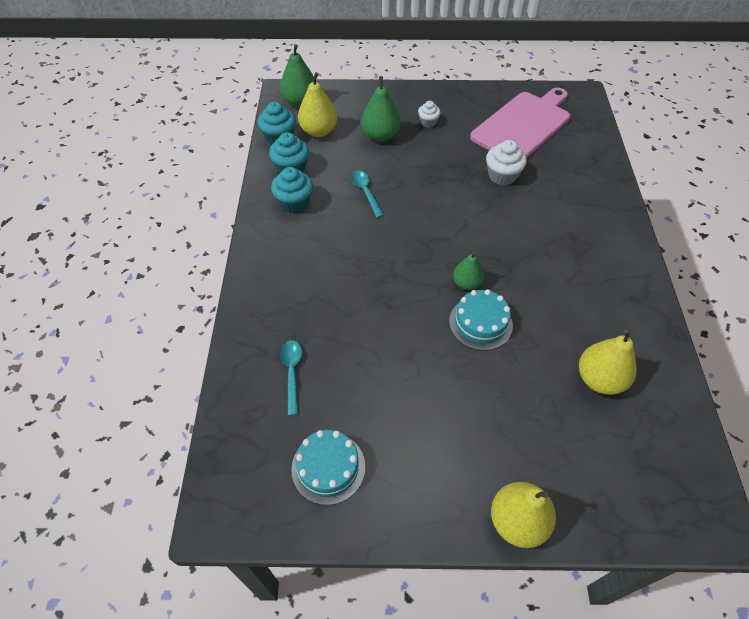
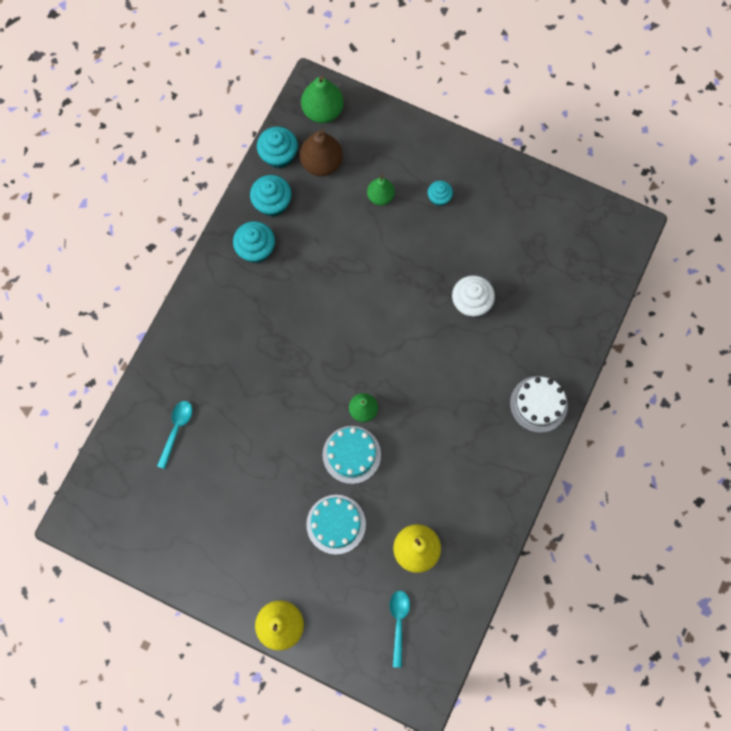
camera: 25 degrees right, 20 degrees up
(318, 131) = (321, 163): yellow pear -> brown pear
(328, 467) = (168, 522): turquoise cake -> turquoise cake (336, 524)
(365, 192) = (328, 265): turquoise spoon -> turquoise spoon (398, 623)
(380, 136) = (380, 196): green pear -> green pear, size x0.64
(428, 122) = (439, 198): white cupcake -> turquoise cupcake
(523, 125) = (535, 245): pink cutting board -> none
(610, 222) = (538, 404): none -> white cake

